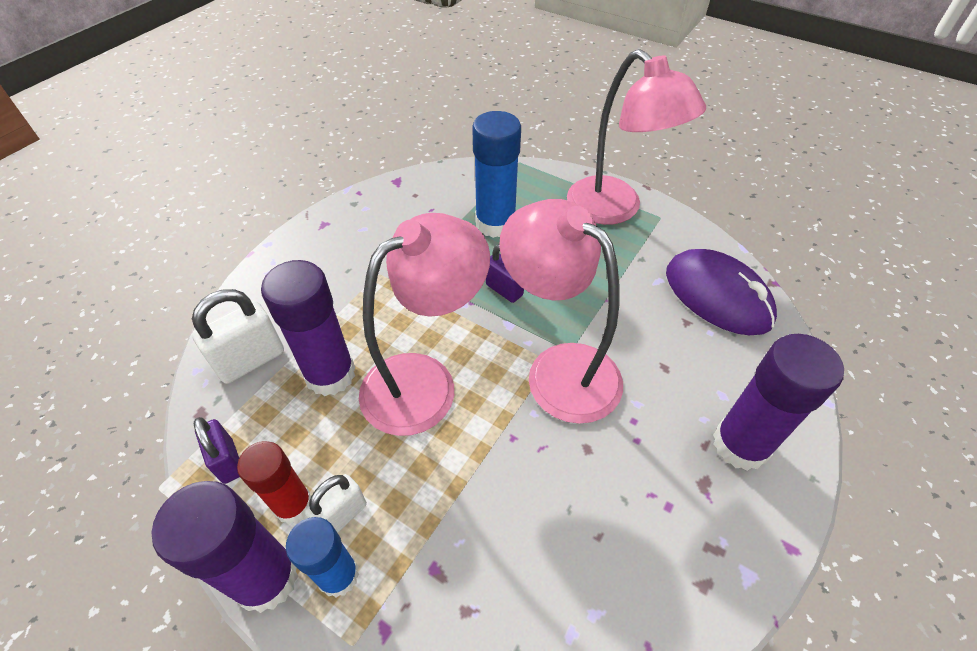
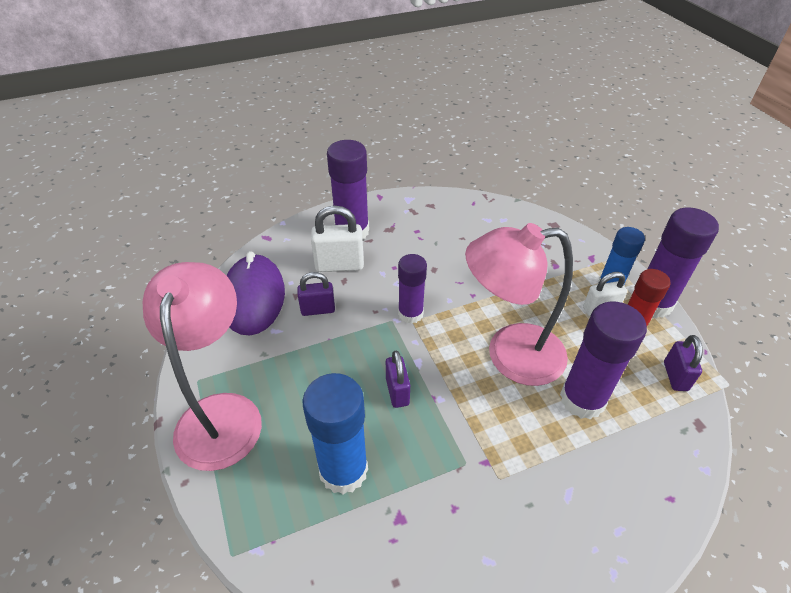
camera: 145 degrees left, 5 degrees down
(251, 360) = (651, 450): white padlock -> white padlock (339, 265)
(559, 369) = (410, 314): pink lamp -> purple glue stick
(648, 319) = (318, 309): none -> purple padlock

